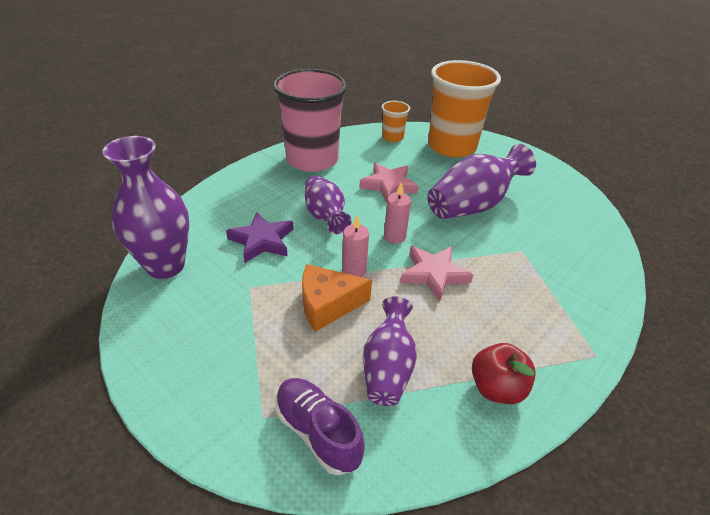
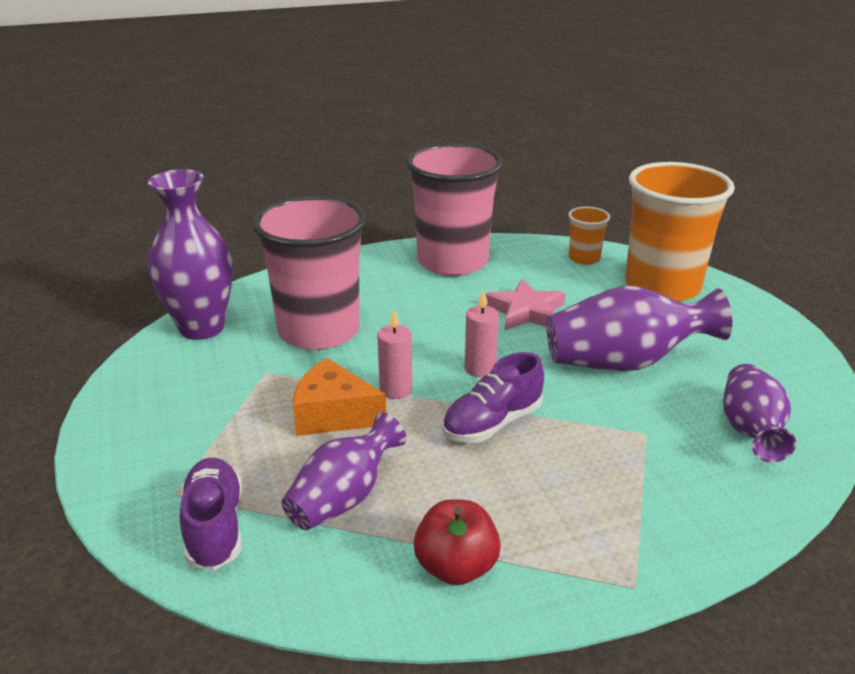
camera: 30 degrees right, 10 degrees down
(262, 241) = (319, 331): purple star -> pink cup
(325, 216) = (413, 325): purple vase -> purple vase (750, 431)
(434, 274) = (492, 423): pink star -> purple shoe

